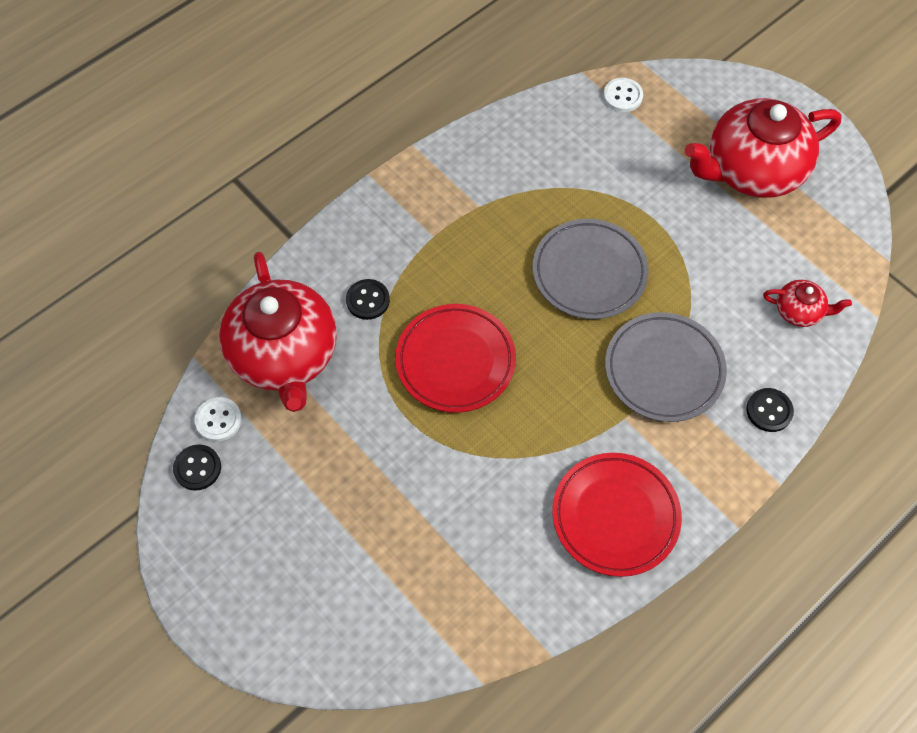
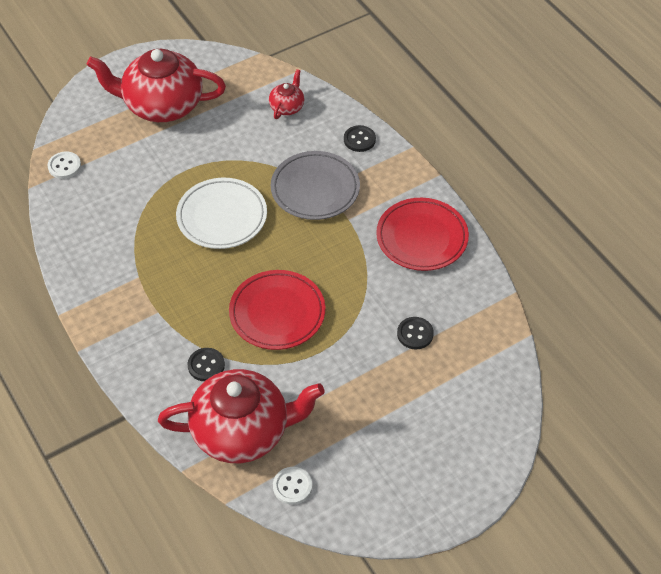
camera: 80 degrees left, 10 degrees down
(197, 468) = (333, 505): black button -> black button (415, 334)
(589, 272) = (222, 217): grey plate -> white plate
(752, 170) = (162, 105): red teapot -> red teapot turned 105 degrees clockwise

